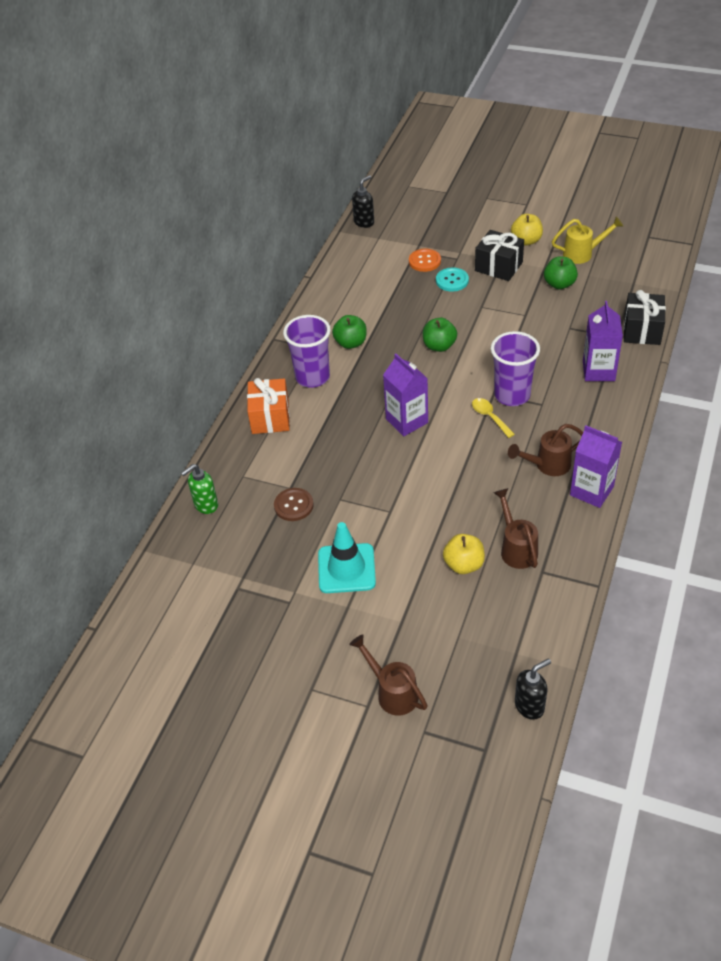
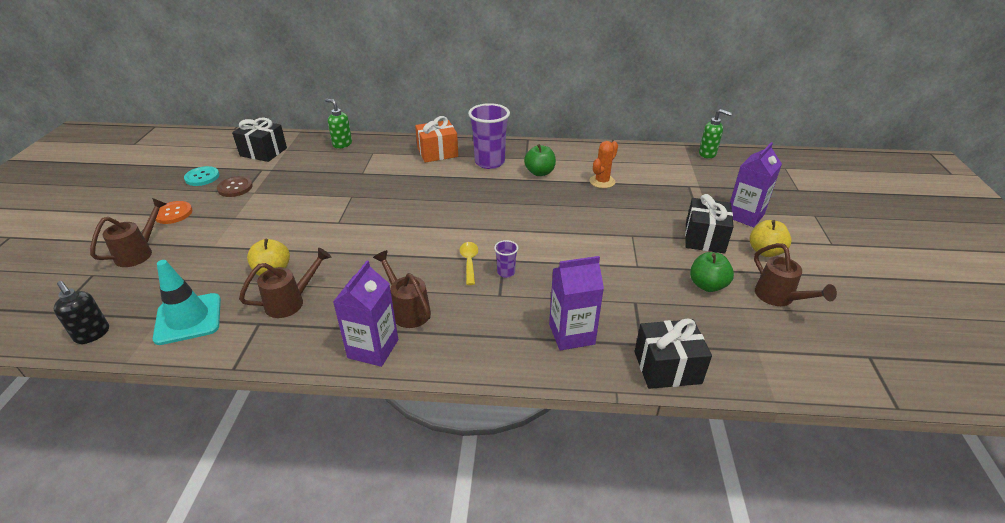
camera: 70 degrees right, 10 degrees down
(188, 588) = (263, 152): none -> black gift
(293, 505) = (343, 177): brown button -> brown button (235, 188)
(346, 568) = (275, 211): turquoise traffic cone -> turquoise traffic cone (188, 319)
(364, 222) = (707, 154): black soap dispenser -> green soap dispenser
(386, 303) = (602, 181): none -> orange cactus
(407, 421) = (450, 215): purple carton -> purple carton (745, 216)
(424, 261) = (677, 193): orange button -> orange button (173, 213)
(439, 346) = (559, 218): green apple -> none
(452, 280) = (660, 212): turquoise button -> turquoise button (202, 177)
(490, 417) = (469, 262): yellow spoon -> yellow spoon turned 45 degrees counterclockwise
(512, 395) = (506, 272): purple cup -> purple cup, size x0.46
(583, 254) = (779, 298): yellow watering can -> brown watering can

